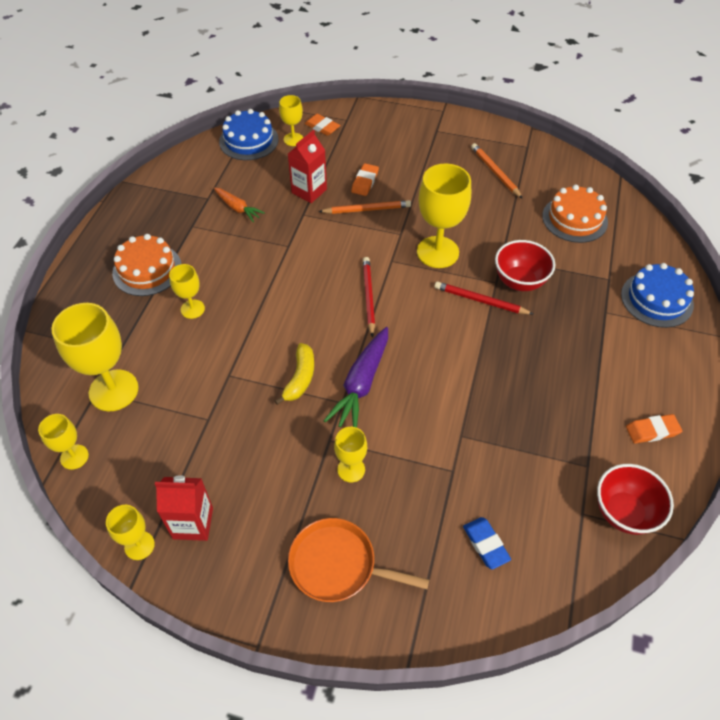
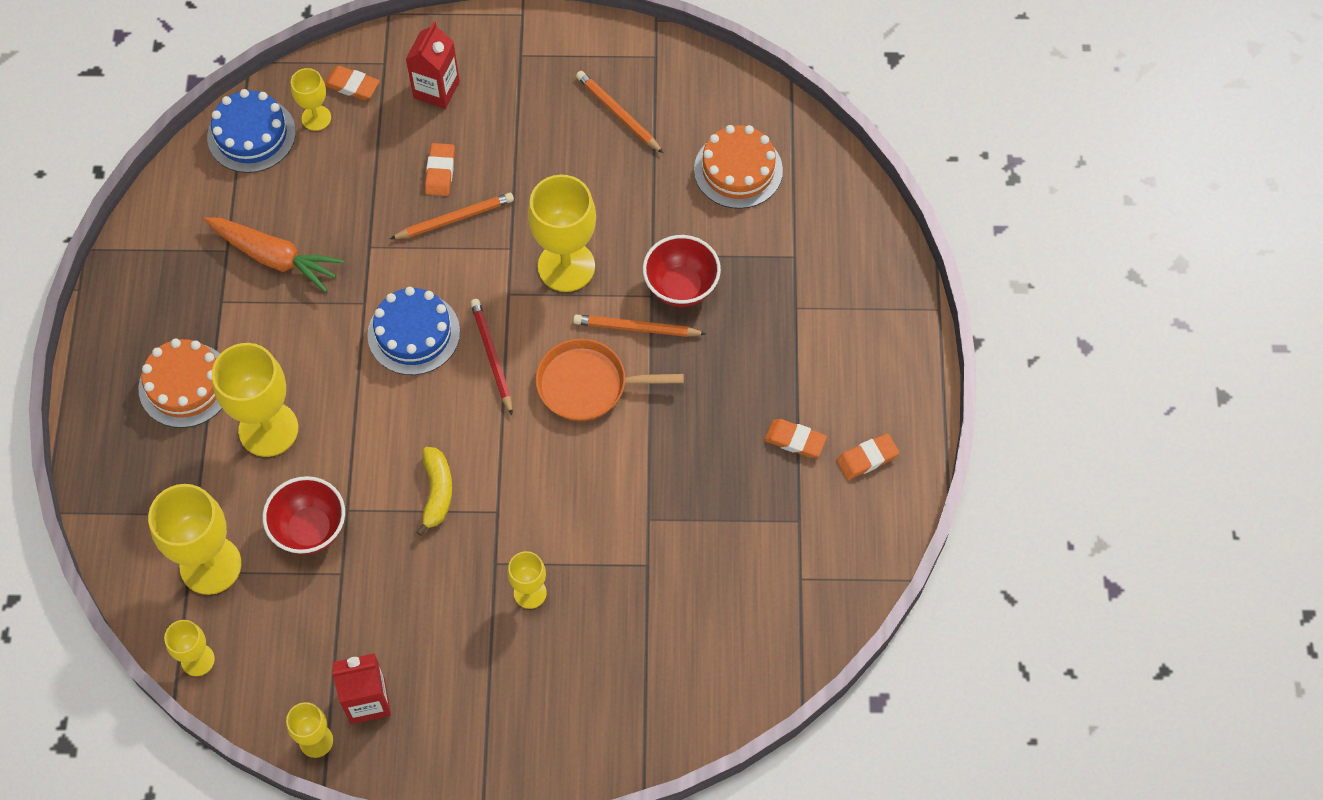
camera: 15 degrees left, 10 degrees up
(192, 309) = (268, 429): yellow goblet -> yellow goblet, size x1.88
(237, 208) = (275, 257): orange carrot -> orange carrot, size x1.65
(309, 191) = (366, 205): red carton -> red carton (436, 89)
(337, 565) = (543, 704): orange pan -> orange pan (587, 384)
(361, 384) = (514, 482): purple carrot -> none
(480, 300) = (636, 328): red pencil -> orange pencil
(485, 544) = (700, 641): blue eraser -> none
(592, 404) = (795, 440): none -> orange eraser
(624, 512) = (845, 566): red bowl -> red bowl (310, 529)
(656, 299) = (857, 274): blue cake -> blue cake (413, 333)

